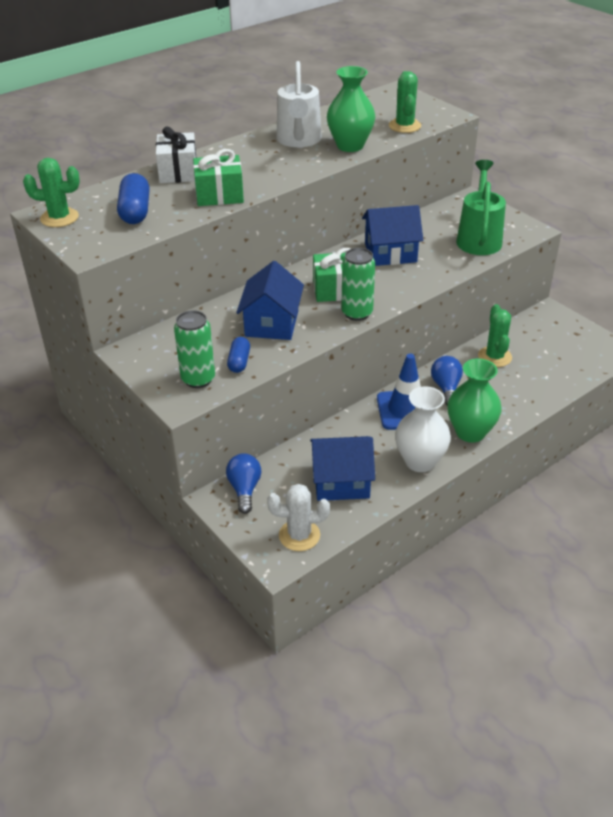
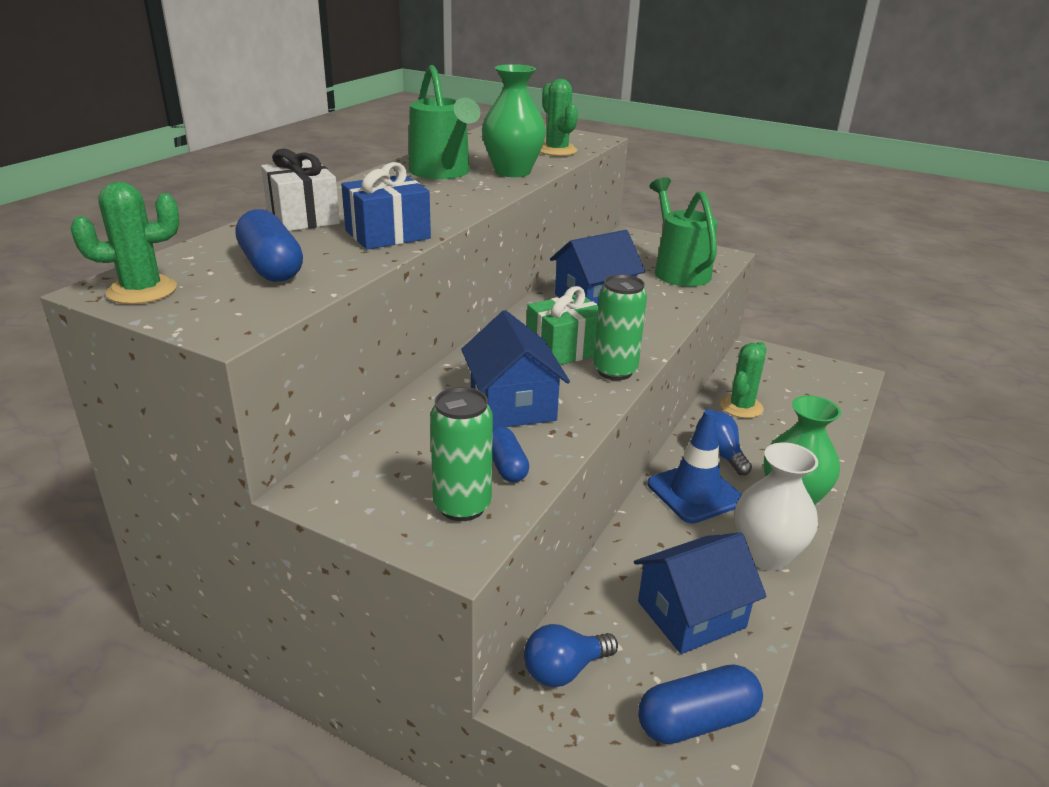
camera: 25 degrees left, 10 degrees down
(219, 195) = (387, 234): green gift -> blue gift
(244, 489) = (564, 670): blue light bulb -> blue light bulb turned 90 degrees counterclockwise
(298, 140) = (442, 173): white watering can -> green watering can
(299, 535) = (697, 721): white cactus -> blue capsule
(494, 357) = (741, 407): green cactus -> green cactus turned 60 degrees clockwise

